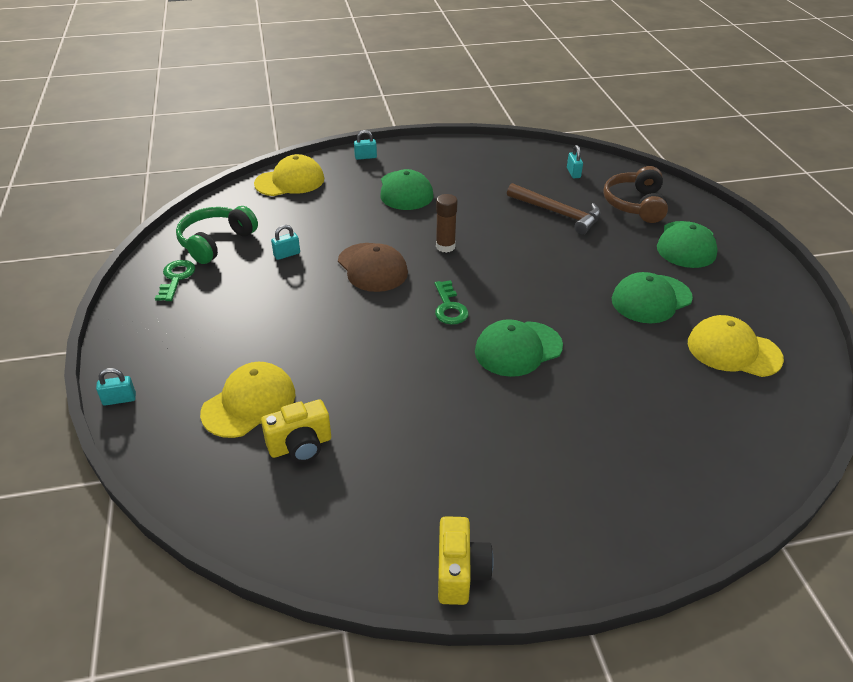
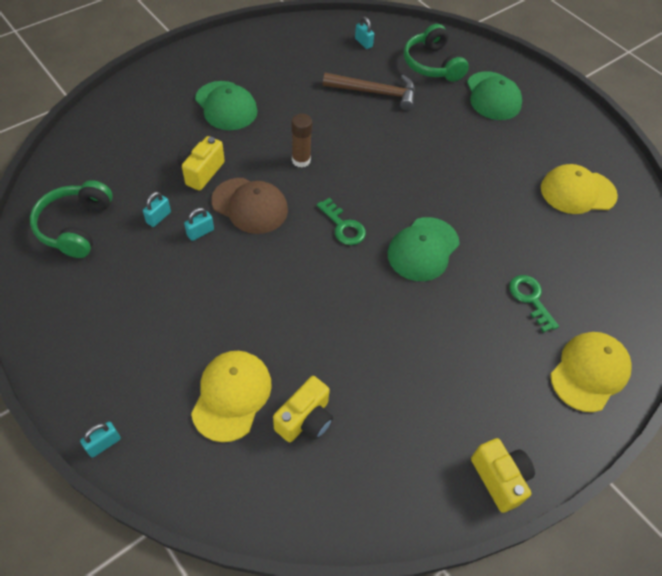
camera: 30 degrees left, 15 degrees up
(176, 278) = (63, 284): green key -> green key (530, 299)
(290, 181) = (103, 127): yellow cap -> yellow cap (589, 372)
(348, 232) = (201, 172): none -> yellow camera
(365, 157) = (162, 75): turquoise padlock -> turquoise padlock (200, 232)
(635, 204) = (432, 64): brown headphones -> green headphones
(651, 299) = (495, 161): green cap -> none

